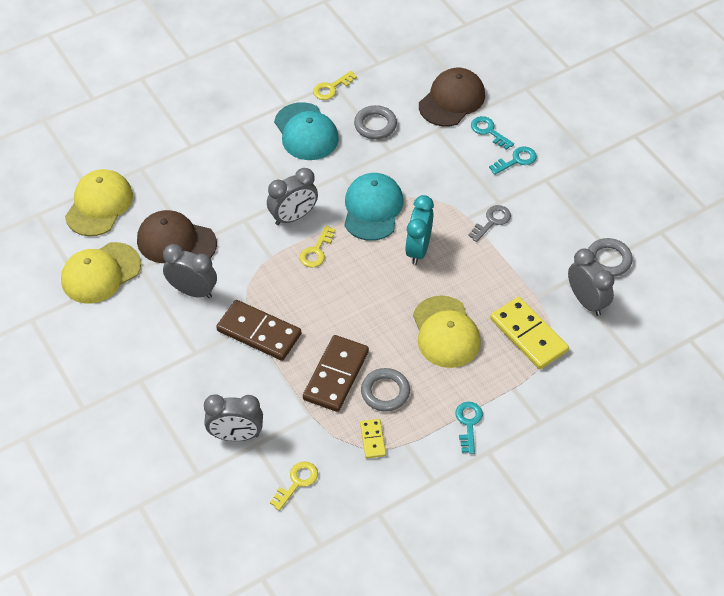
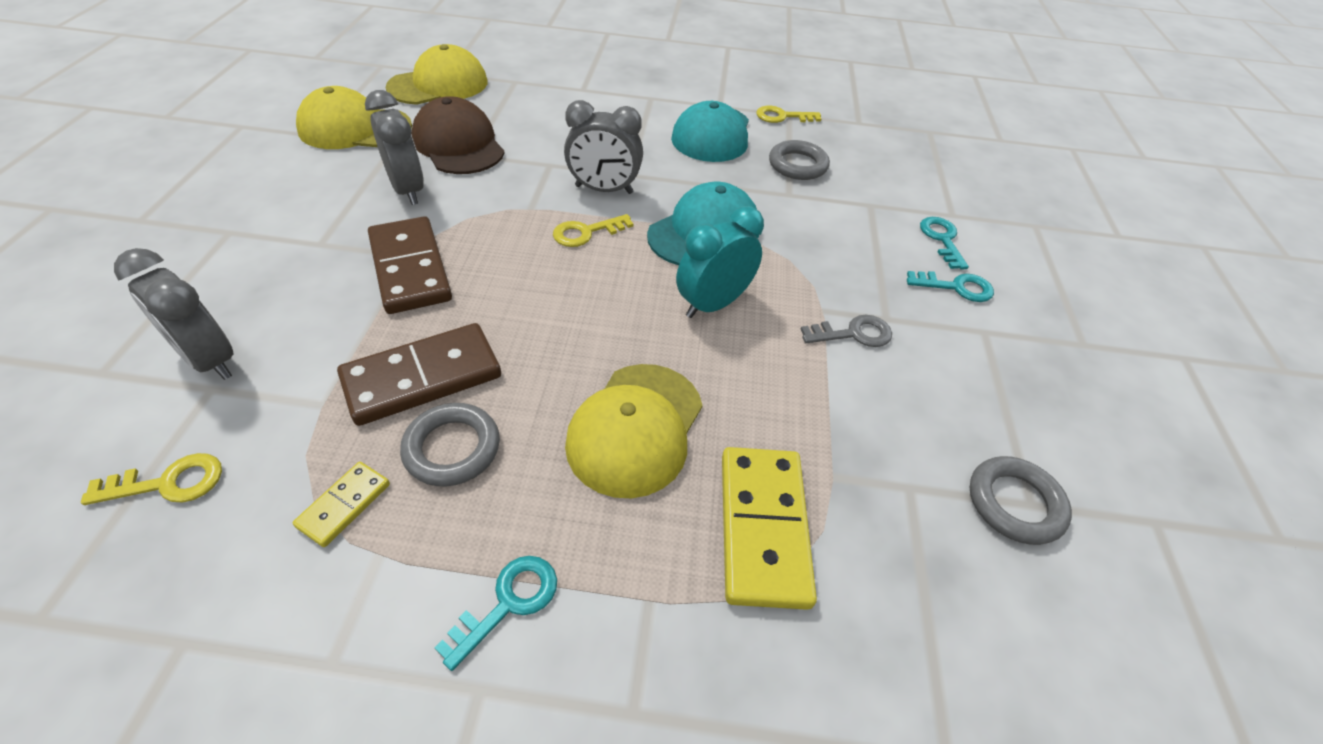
camera: 35 degrees right, 5 degrees down
(452, 100) = (919, 189): brown cap -> none
(586, 301) = (920, 545): grey clock -> none

